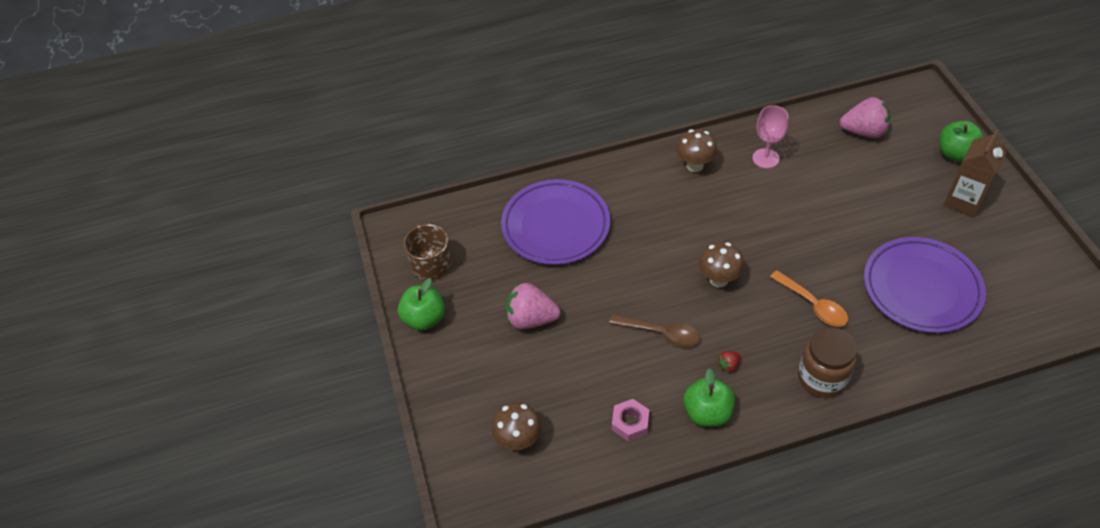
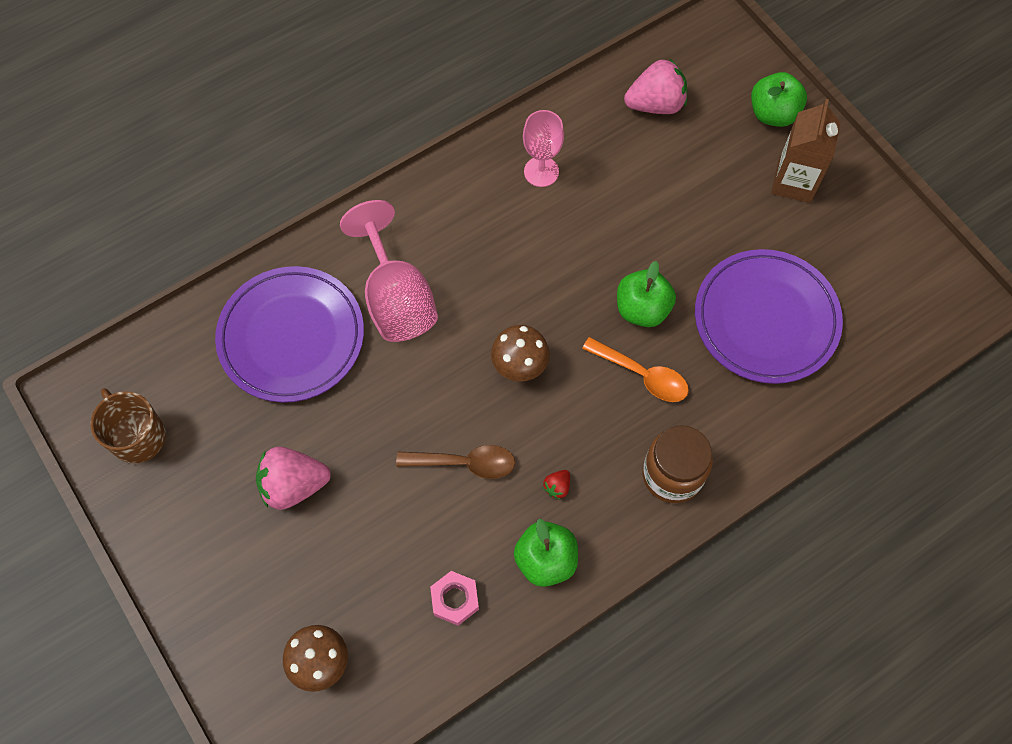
camera: 20 degrees left, 15 degrees up
(424, 318) = (151, 520): green apple -> green apple (642, 309)
(637, 217) = (396, 298): none -> pink goblet
(694, 165) = (452, 203): brown mushroom -> none

